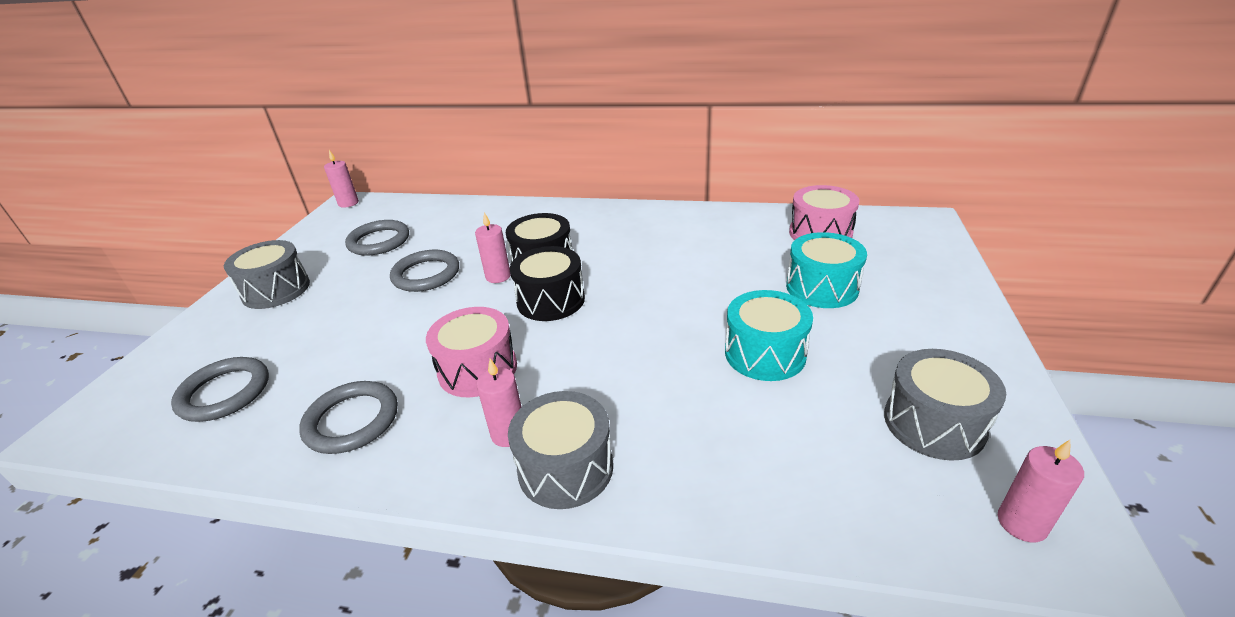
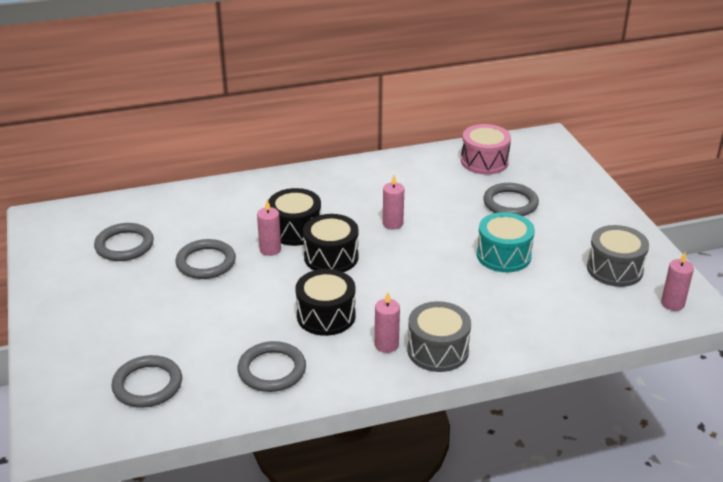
camera: 30 degrees left, 0 degrees up
(276, 290) = (81, 308): grey drum -> none
(348, 203) = (40, 216): pink candle -> pink candle (393, 223)
(478, 369) = (326, 316): pink drum -> black drum
(822, 287) = (510, 203): turquoise drum -> grey ring

